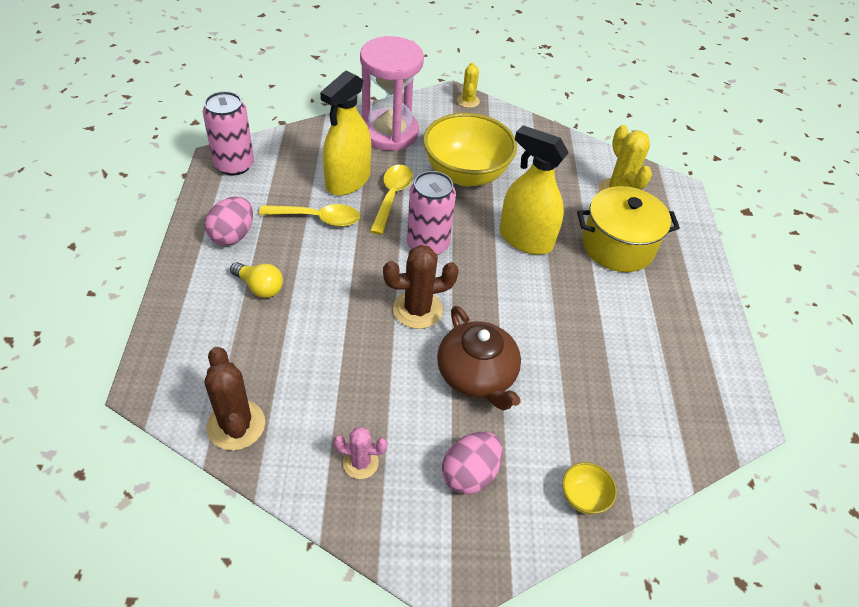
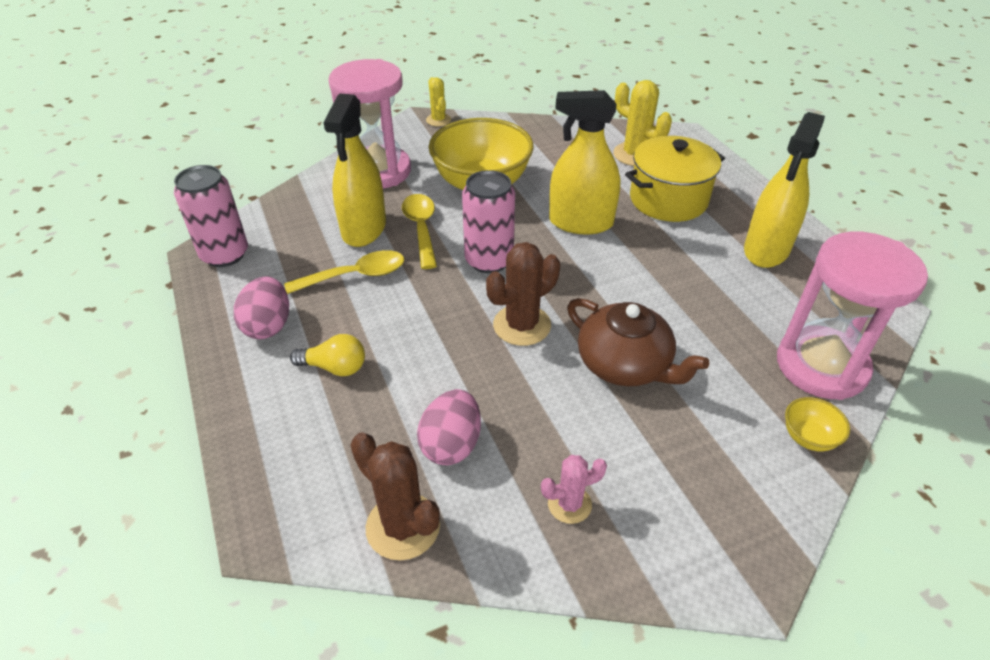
camera: 20 degrees left, 5 degrees down
(470, 474) = (687, 464): pink egg -> pink egg (451, 444)
(641, 445) = (821, 366): none -> pink hourglass
(672, 325) = (766, 250): none -> yellow spray bottle

